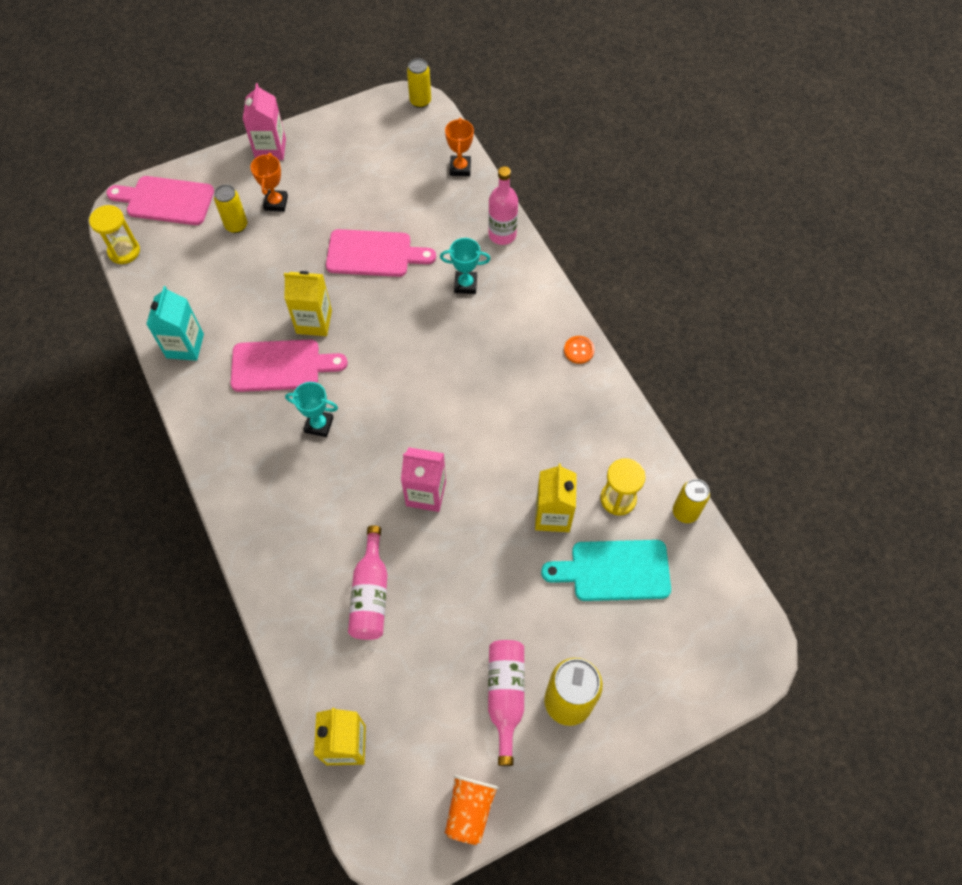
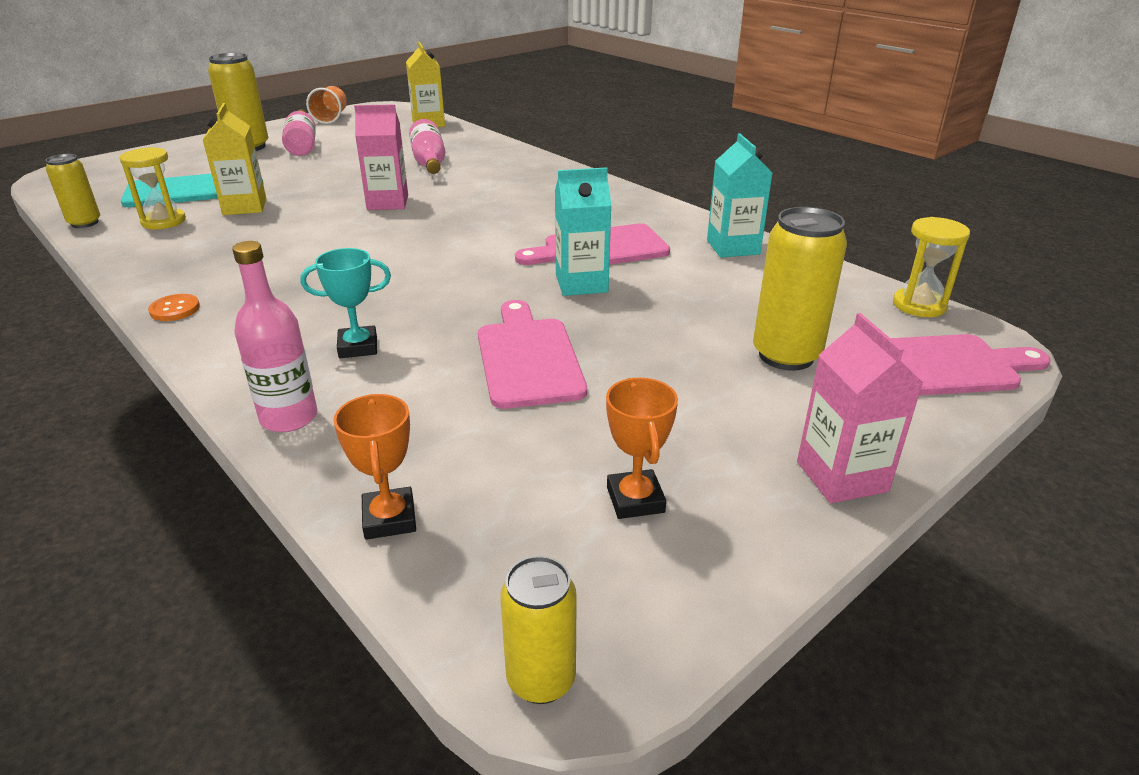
camera: 165 degrees right, 30 degrees down
(236, 225) = (786, 355): yellow can -> yellow can, size x1.63
(276, 203) = (748, 394): orange trophy -> orange trophy (635, 499)
(314, 322) = (581, 284): yellow carton -> turquoise carton
(319, 425) = (526, 222): turquoise trophy -> none
(374, 254) = (528, 358): pink cutting board -> pink cutting board turned 90 degrees clockwise

